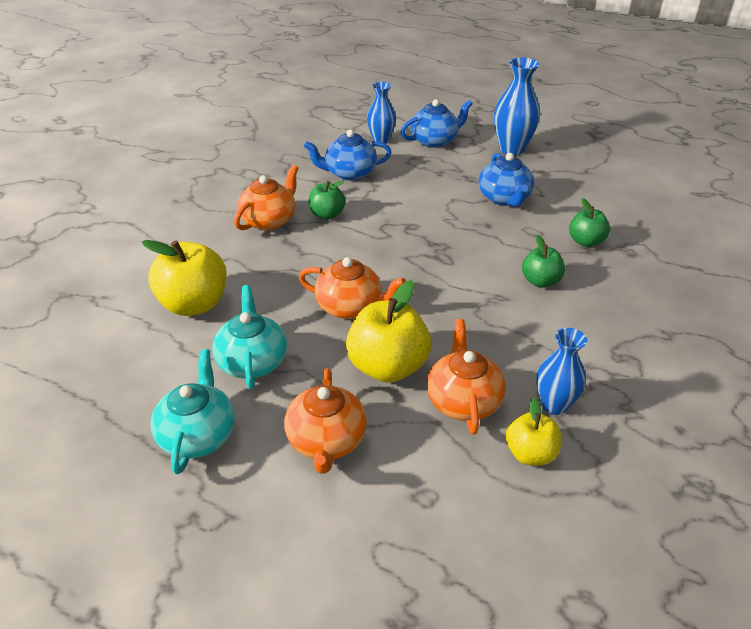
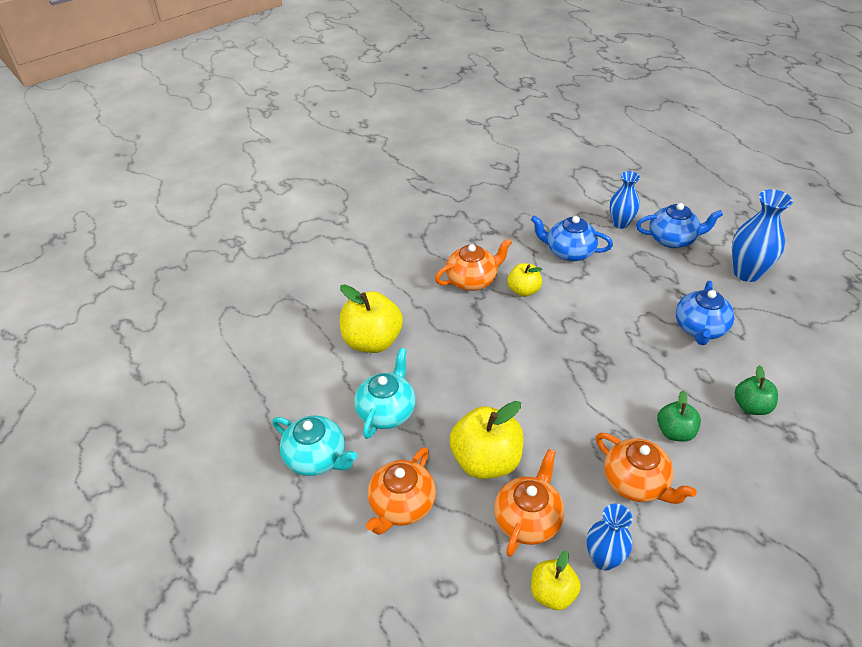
camera: 30 degrees right, 5 degrees up
(198, 435) = (317, 458): turquoise teapot -> turquoise teapot turned 90 degrees clockwise
(327, 215) = (523, 290): green apple -> yellow apple
(350, 307) = (489, 392): orange teapot -> orange teapot (636, 483)

